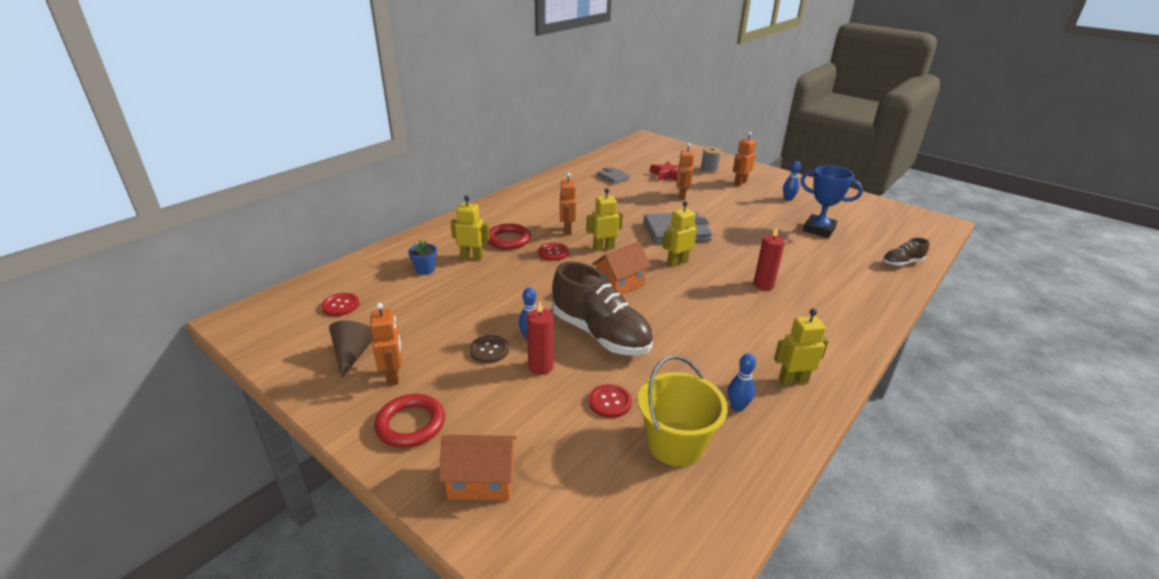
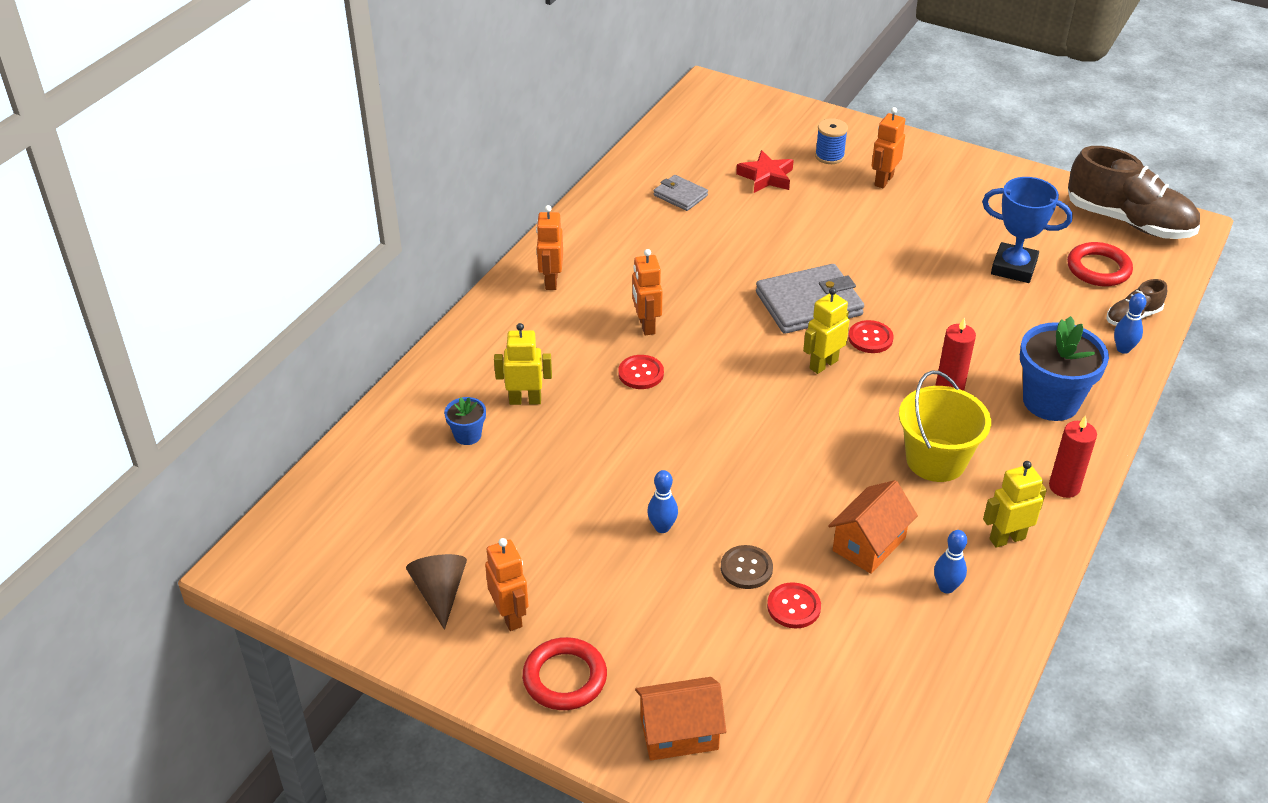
camera: 10 degrees left, 10 degrees up
(340, 305) = (379, 518): red button -> red button (870, 338)
(489, 350) = (616, 557): brown button -> brown button (746, 568)
(508, 240) = (565, 358): red ring -> red ring (1098, 269)
(540, 367) = (692, 571): red candle -> red candle (1064, 487)
(600, 334) = (752, 507): brown shoe -> brown shoe (1128, 222)
(603, 248) = (711, 353): yellow robot -> none
(620, 284) = (754, 418): orange house -> orange house (869, 544)
(675, 444) = (884, 648): yellow bucket -> yellow bucket (936, 460)
(681, 196) = (799, 224): orange robot -> orange robot (551, 281)
(709, 170) = (829, 156): grey spool -> blue spool
(788, 199) = (962, 207): blue bowling pin -> blue bowling pin (1123, 349)
(837, 301) = (1050, 401): none -> blue flower pot

